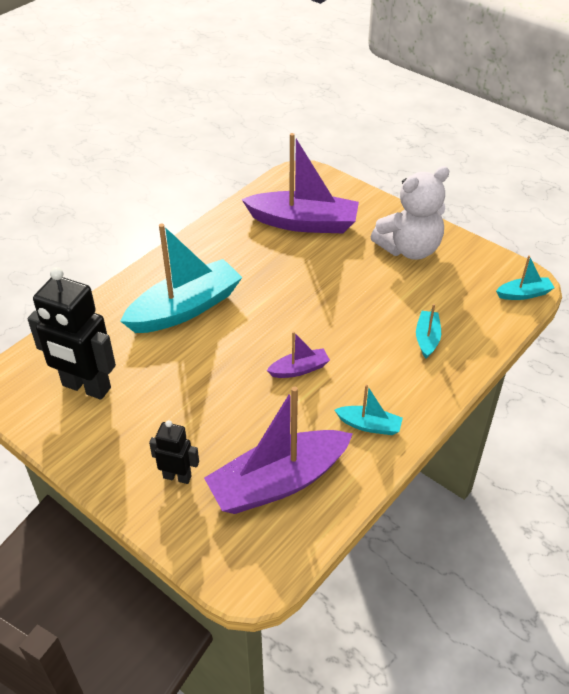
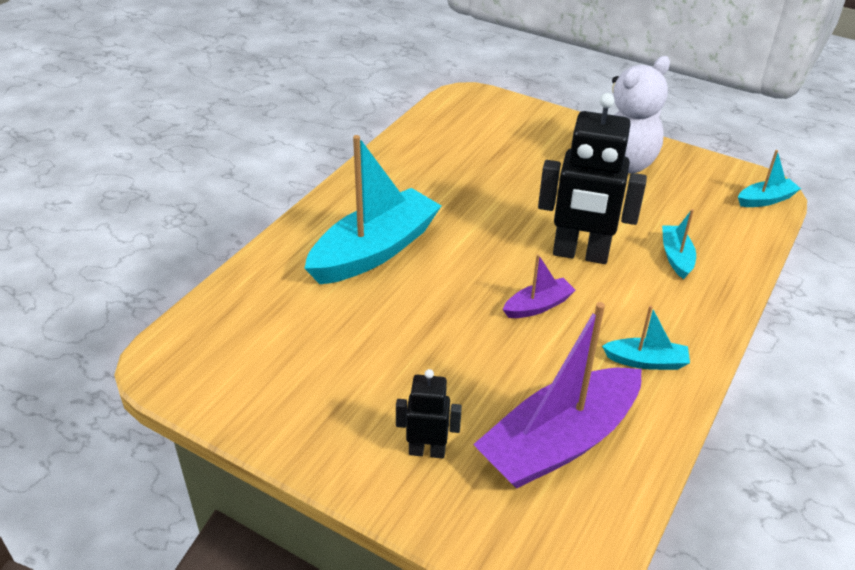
camera: 10 degrees left, 5 degrees down
(86, 387) = (274, 354): black robot -> black robot (580, 254)
(303, 223) = (486, 146): purple boat -> none

